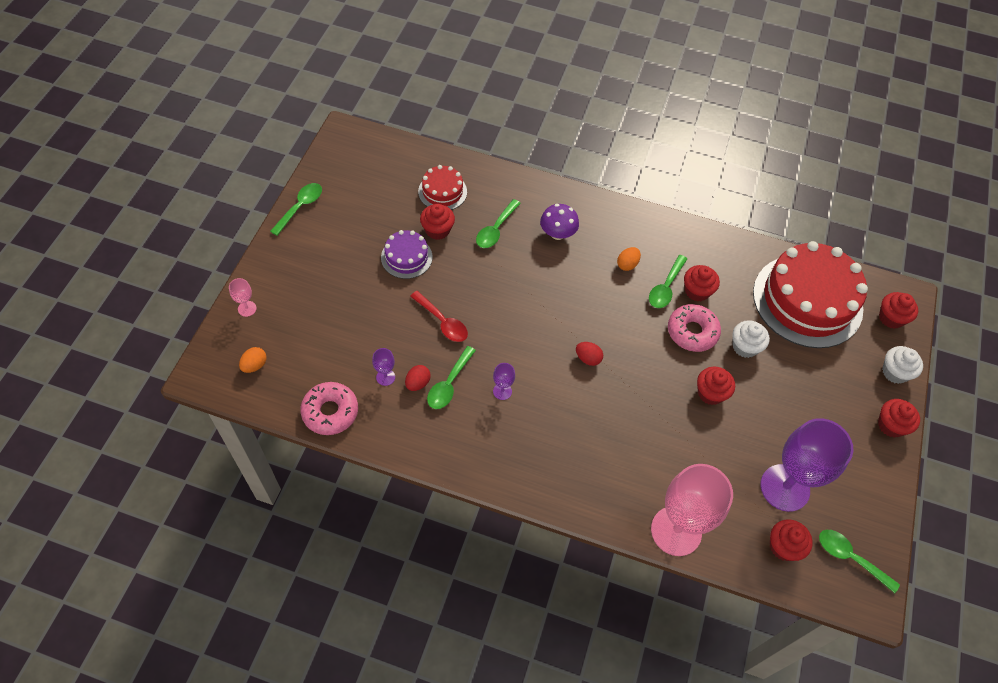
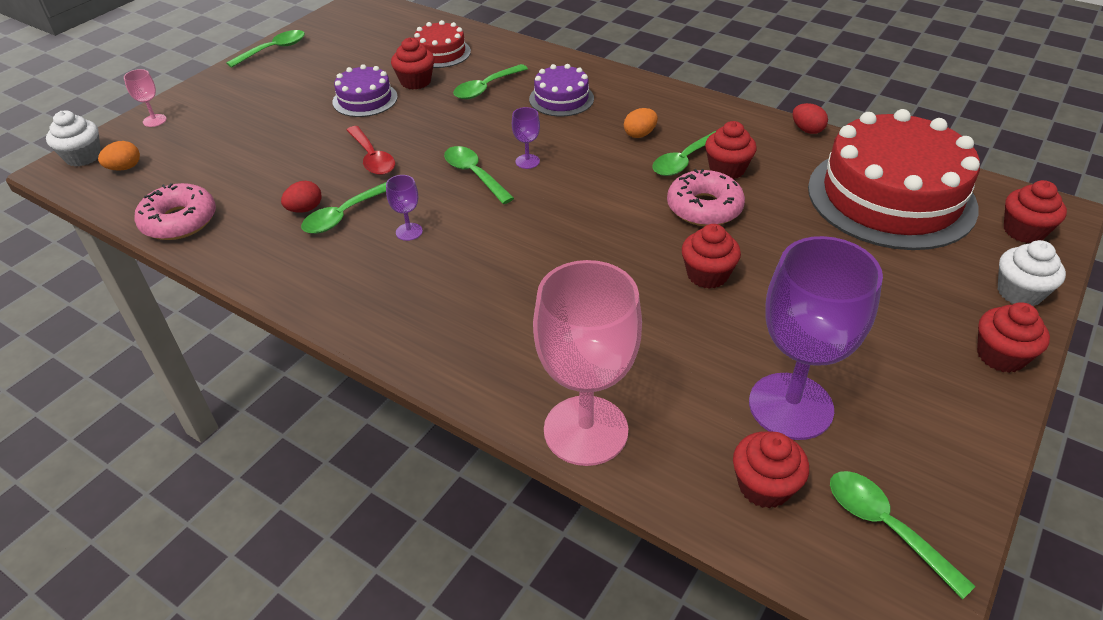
camera: 20 degrees right, 15 degrees down
(385, 377) = (269, 198): purple goblet -> purple goblet (527, 161)
(525, 326) = (474, 175): none -> green spoon
(557, 233) = (561, 99): purple mushroom -> purple cake
(588, 358) = (543, 215): red egg -> red egg (807, 130)
(745, 346) = (778, 232): white cupcake -> white cupcake (83, 157)

